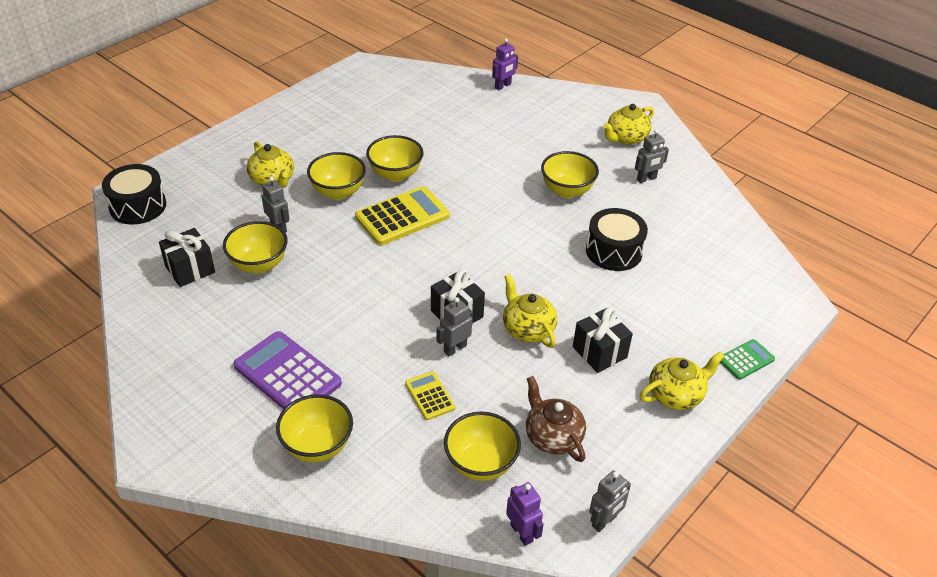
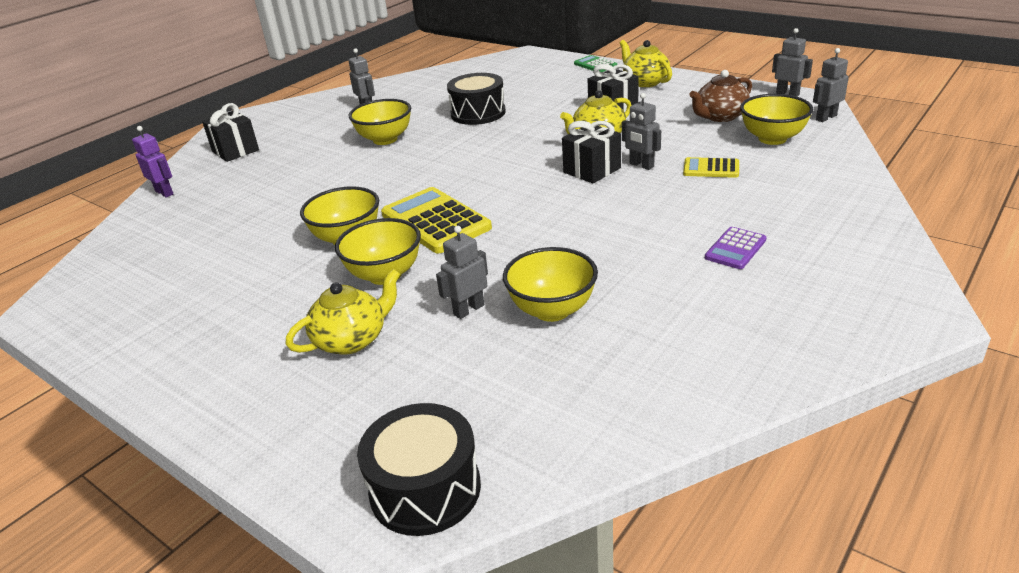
camera: 90 degrees left, 10 degrees down
(190, 269) = (581, 373): black gift -> black gift (235, 151)
(287, 375) = (735, 249): purple calculator -> purple calculator, size x0.53
(317, 446) = (818, 213): yellow bowl -> none
(430, 396) = (711, 169): yellow calculator -> yellow calculator turned 45 degrees clockwise
(522, 533) = (826, 117): purple robot -> grey robot
(626, 138) = (296, 121): yellow teapot -> none

